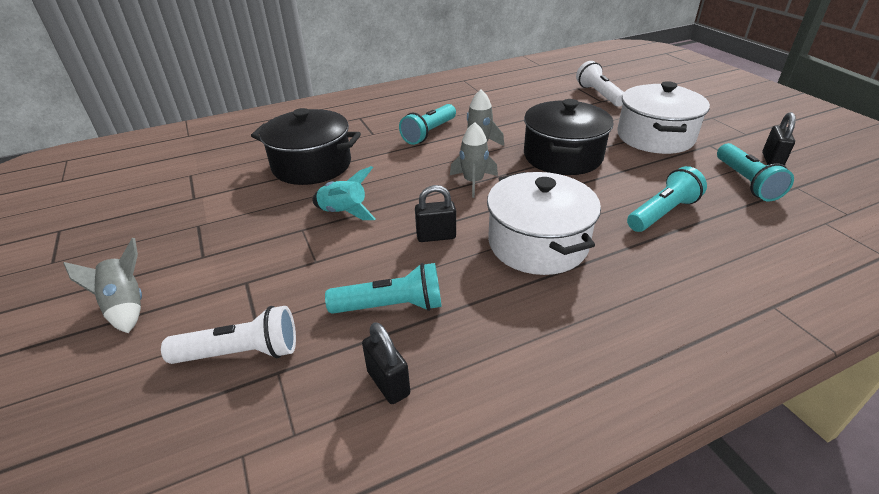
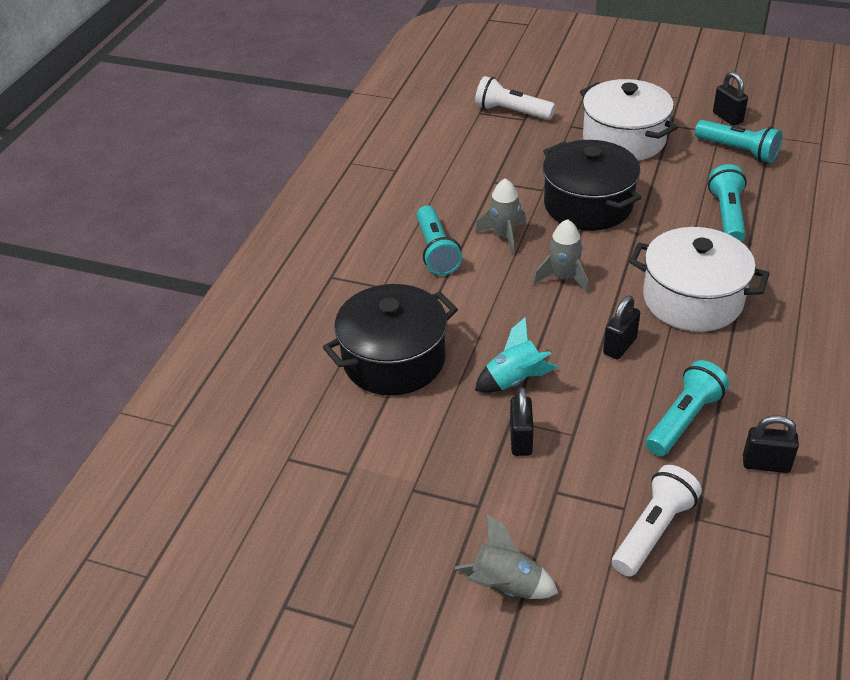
camera: 45 degrees left, 5 degrees up
(286, 242) = (521, 440): none -> black padlock

